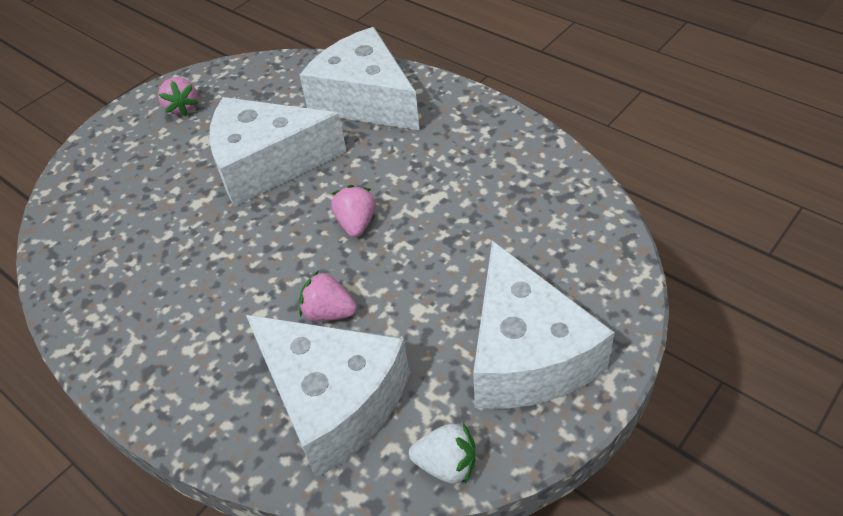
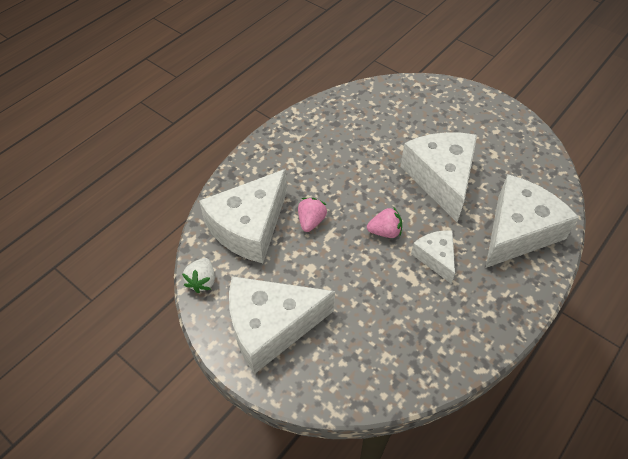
camera: 85 degrees right, 5 degrees up
(182, 107) = (495, 126): pink strawberry -> none
(403, 173) = (435, 257): none -> white cheese

